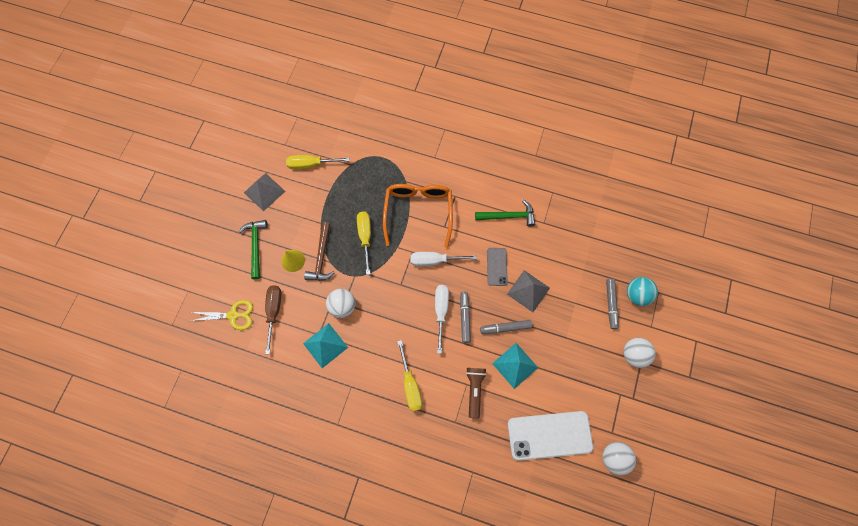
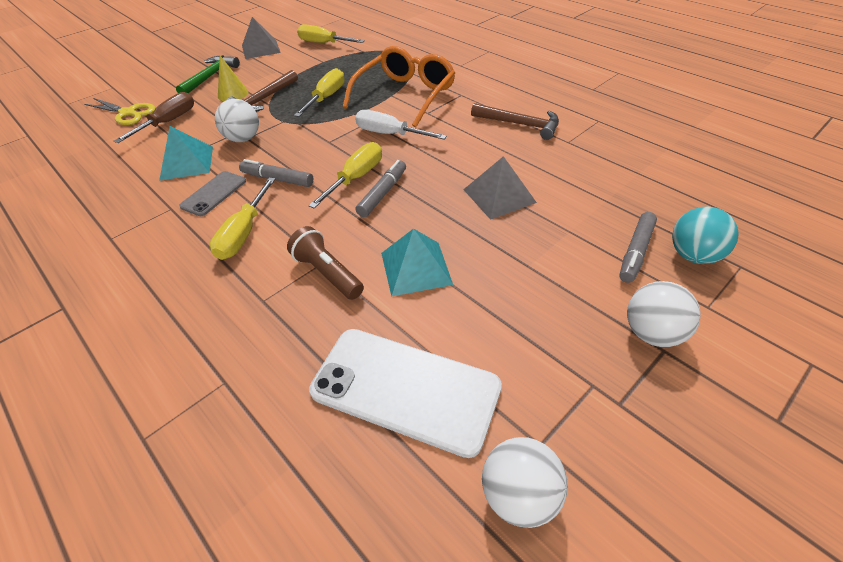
camera: 30 degrees right, 25 degrees down
(441, 312) = (356, 178): white screwdriver -> yellow screwdriver
(474, 390) = (327, 273): brown flashlight -> brown flashlight turned 75 degrees counterclockwise
(497, 266) = (469, 161): grey phone -> grey phone (214, 194)
(505, 328) = (434, 222): grey marker -> grey marker (277, 179)
(508, 216) = (520, 124): green hammer -> brown hammer

